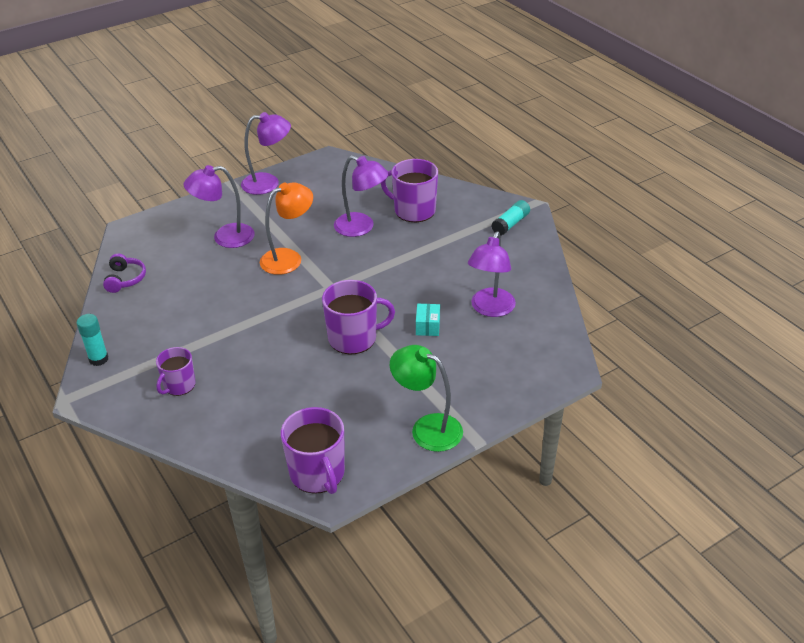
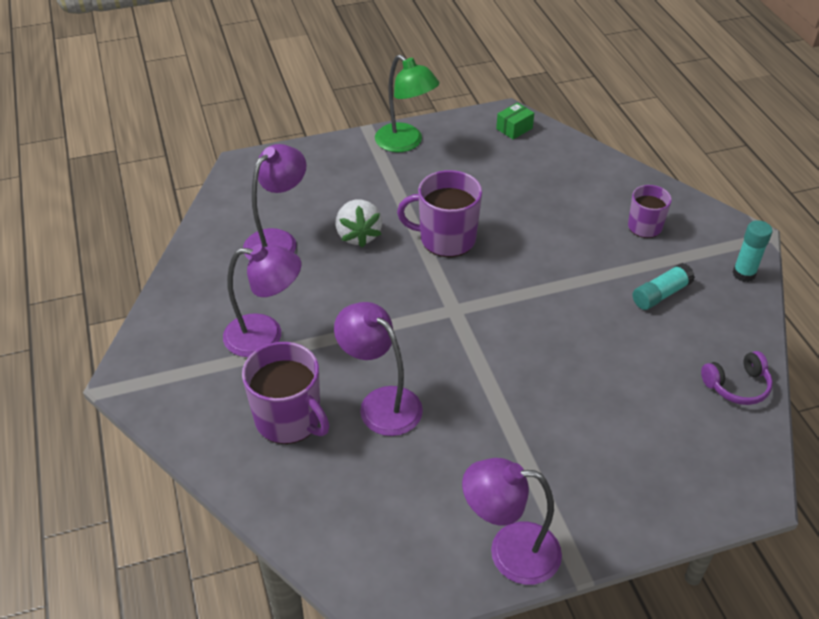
camera: 165 degrees left, 5 degrees up
(125, 279) = (737, 386): purple headphones -> purple headphones turned 120 degrees counterclockwise
(225, 237) = (592, 433): purple lamp -> purple lamp (265, 336)
(289, 258) = (501, 370): orange lamp -> none
(318, 474) = (514, 128): purple mug -> green box
(428, 326) = (358, 235): turquoise box -> white strawberry
(510, 224) = (168, 358): turquoise glue stick -> turquoise glue stick (661, 294)

